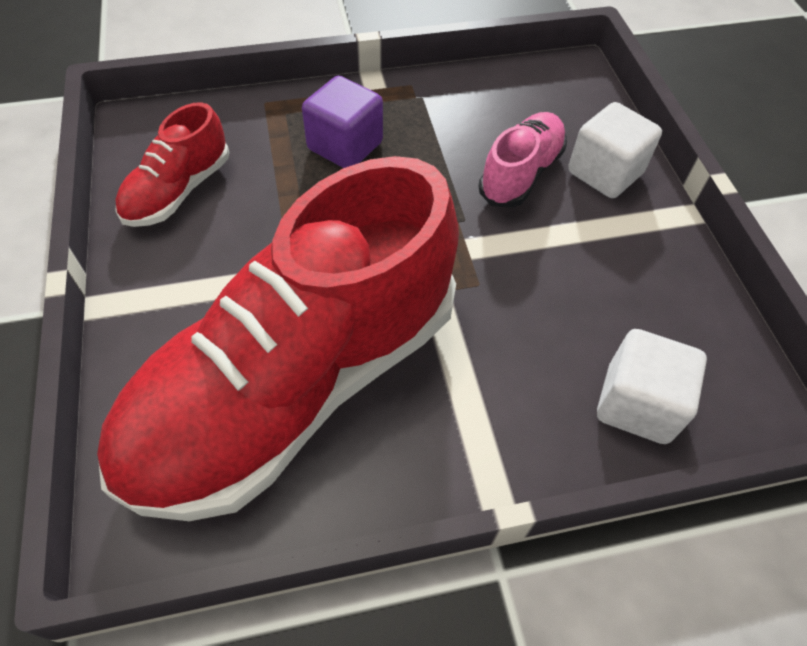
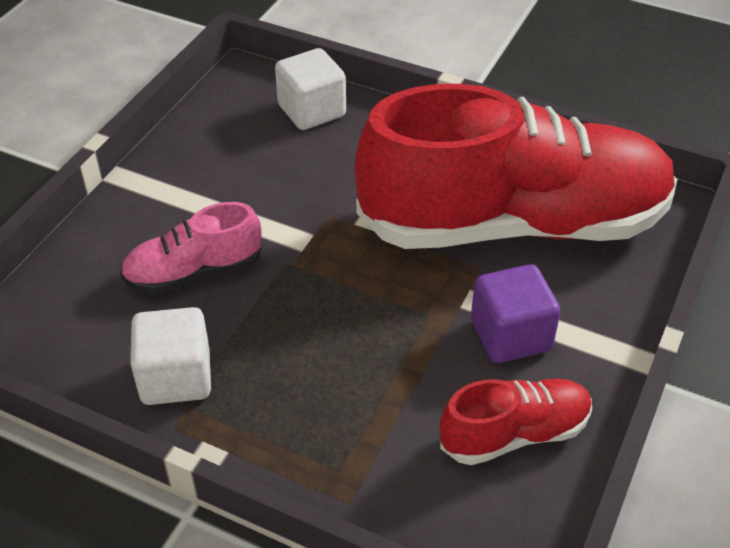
camera: 140 degrees left, 10 degrees down
(345, 146) = (315, 390): purple cube -> purple cube (510, 335)
(605, 173) = (129, 234): white cube -> white cube (176, 377)

